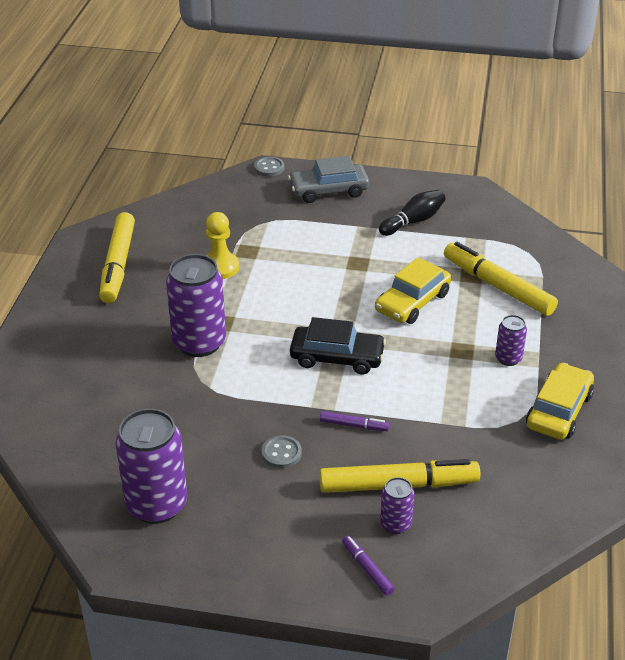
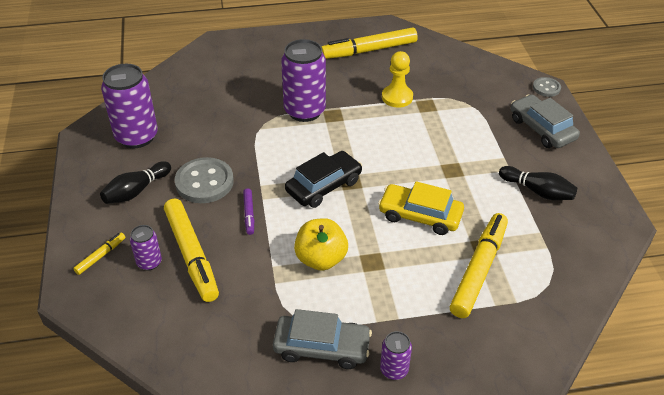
camera: 70 degrees right, 5 degrees up
(265, 519) = (136, 191): none -> black bowling pin
(281, 453) = (204, 182): grey button -> grey button, size x1.85
(337, 357) = (324, 186): black car -> black car turned 120 degrees counterclockwise
(367, 569) = (101, 256): purple marker -> yellow marker
(444, 385) = (321, 259): none -> yellow apple
(508, 358) = (377, 297): purple can -> purple can (394, 370)
(559, 410) = (322, 347): yellow car -> grey car

